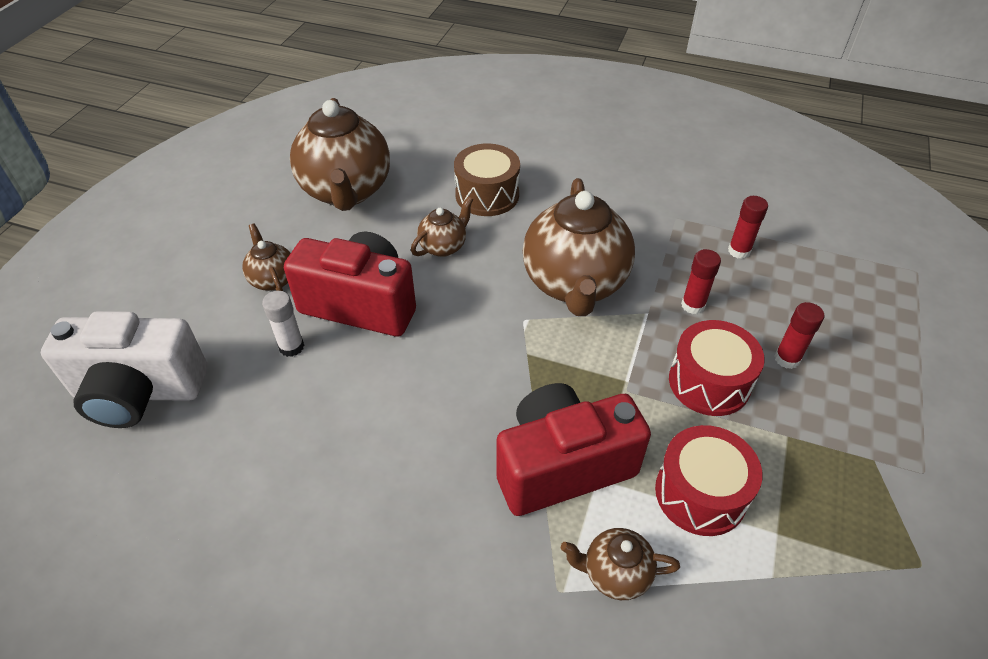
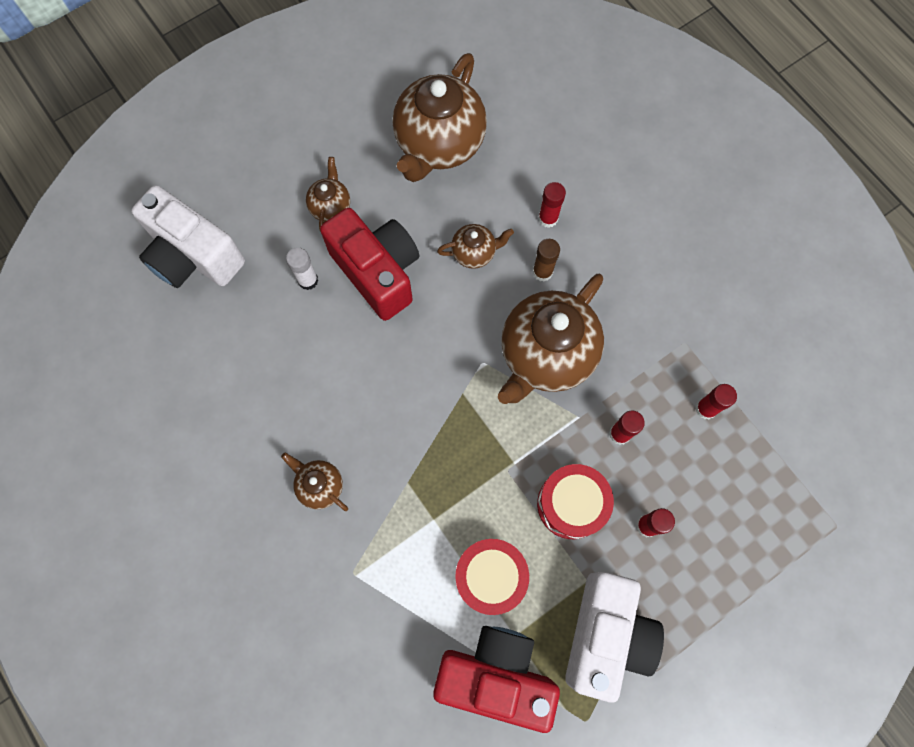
camera: 35 degrees right, 25 degrees up
(487, 195) = (548, 218): brown drum -> red glue stick
(516, 230) = (542, 272): none -> brown glue stick
(562, 466) = (418, 495): red camera -> red camera (496, 674)
(615, 574) = (393, 587): brown teapot -> brown teapot (320, 486)
(852, 471) = (606, 635): none -> white camera

